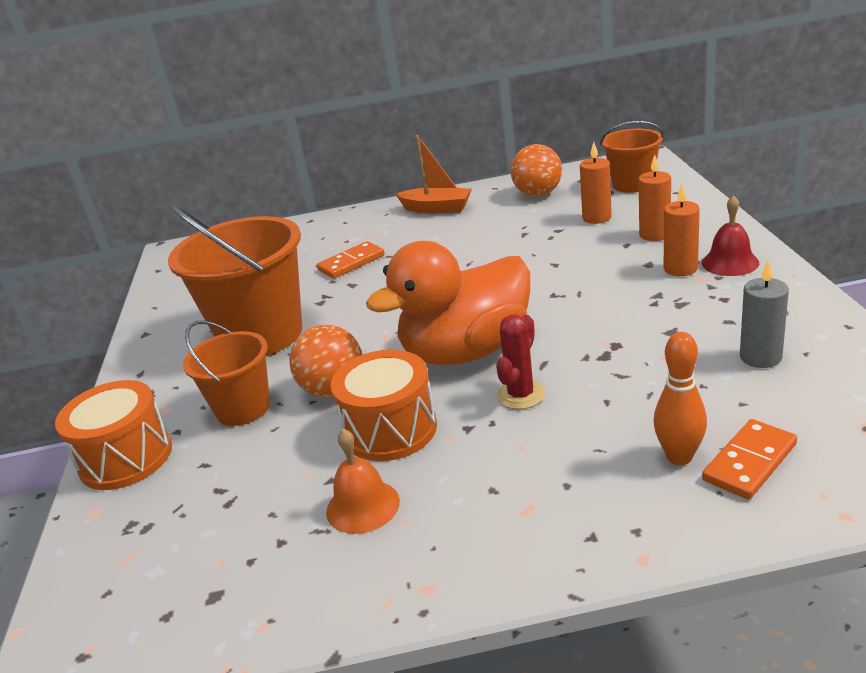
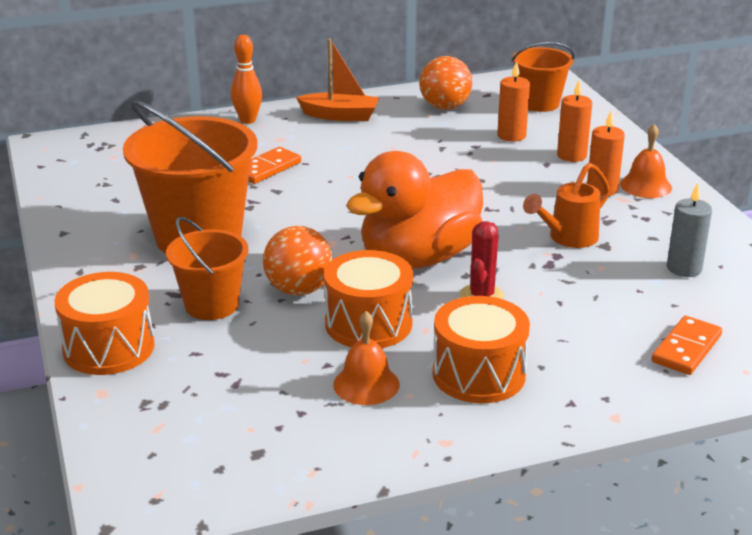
camera: 15 degrees left, 0 degrees up
(491, 495) = (479, 374): none -> orange drum
(631, 325) = (567, 238): none -> orange watering can
(679, 457) = (630, 345): orange bowling pin -> orange bowling pin (248, 120)
(730, 262) = (646, 185): red bell -> orange bell

